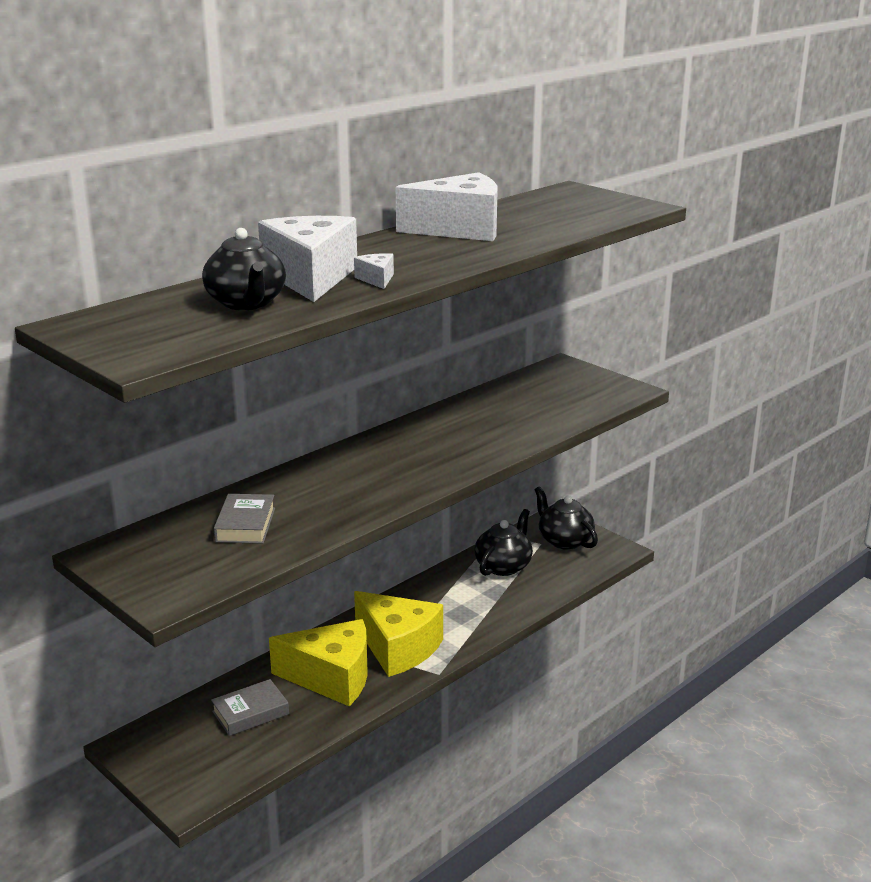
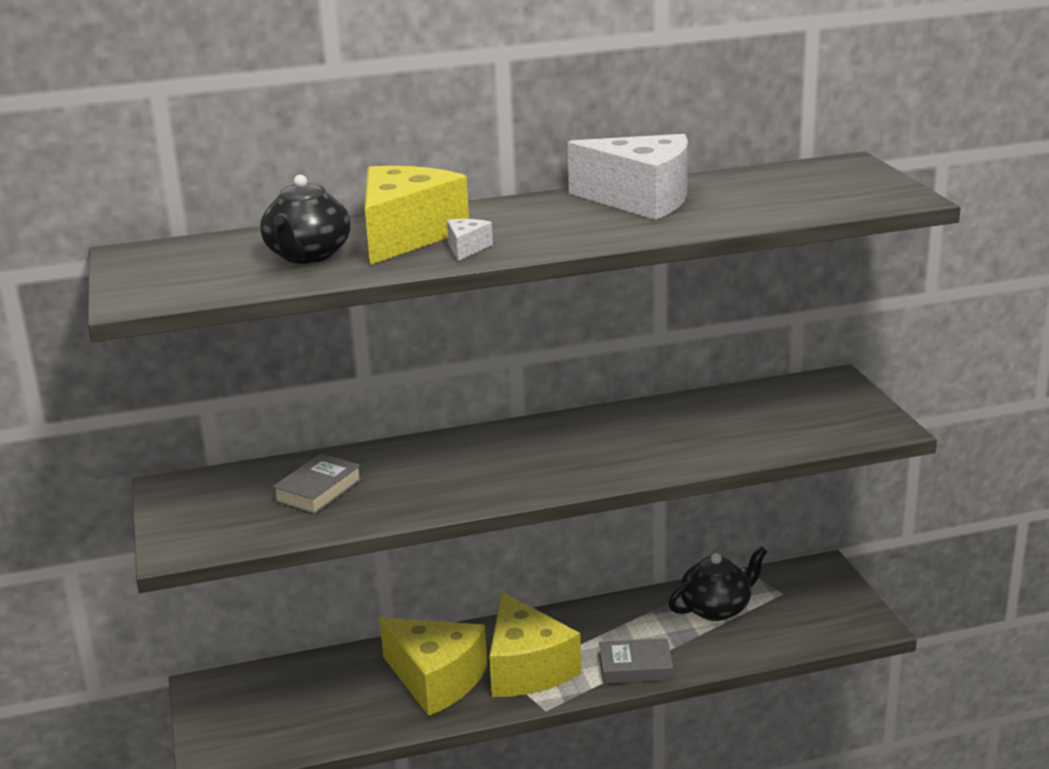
camera: 30 degrees right, 0 degrees up
(250, 713) = (332, 691): grey book -> grey book (635, 667)
(310, 277) = (406, 236): white cheese -> yellow cheese
(564, 540) = (813, 597): black teapot -> none

